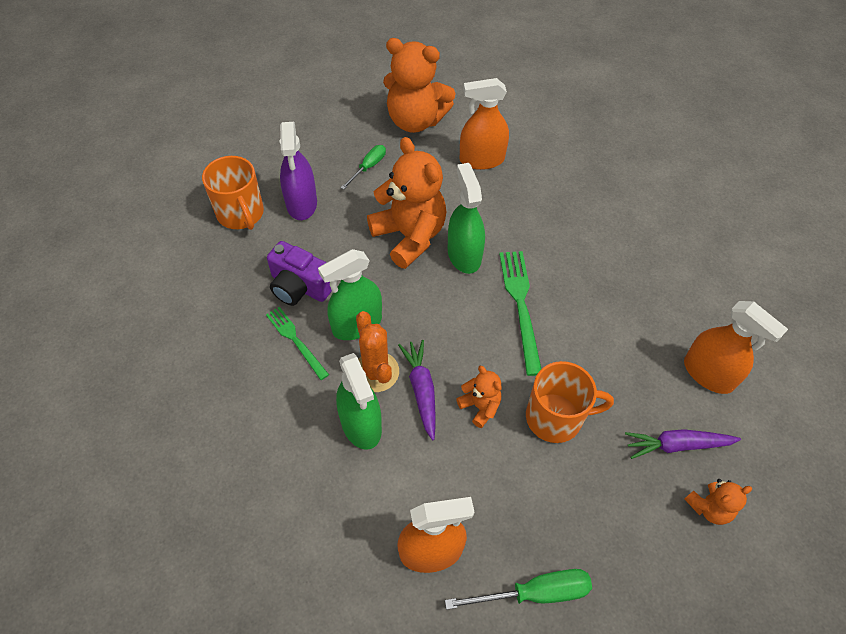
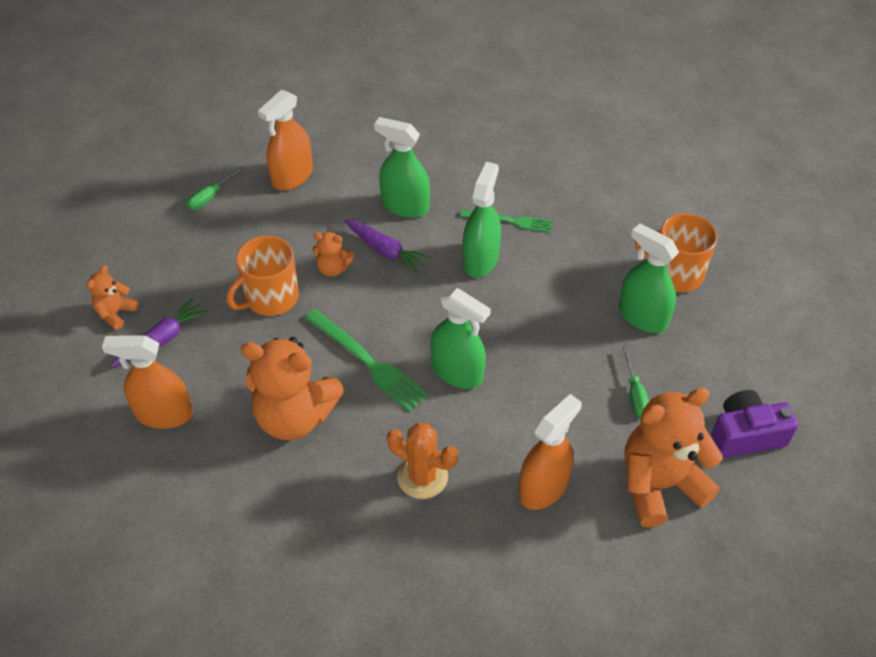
camera: 140 degrees right, 5 degrees down
(300, 286) = (554, 255): purple camera -> purple camera (746, 435)
(301, 203) = (642, 316): purple spray bottle -> green spray bottle
(376, 372) = (430, 240): orange cactus -> orange cactus (422, 477)
(409, 236) = (521, 355): orange teddy bear -> orange teddy bear (295, 416)
(534, 593) = (210, 197): green screwdriver -> green screwdriver, size x0.66

